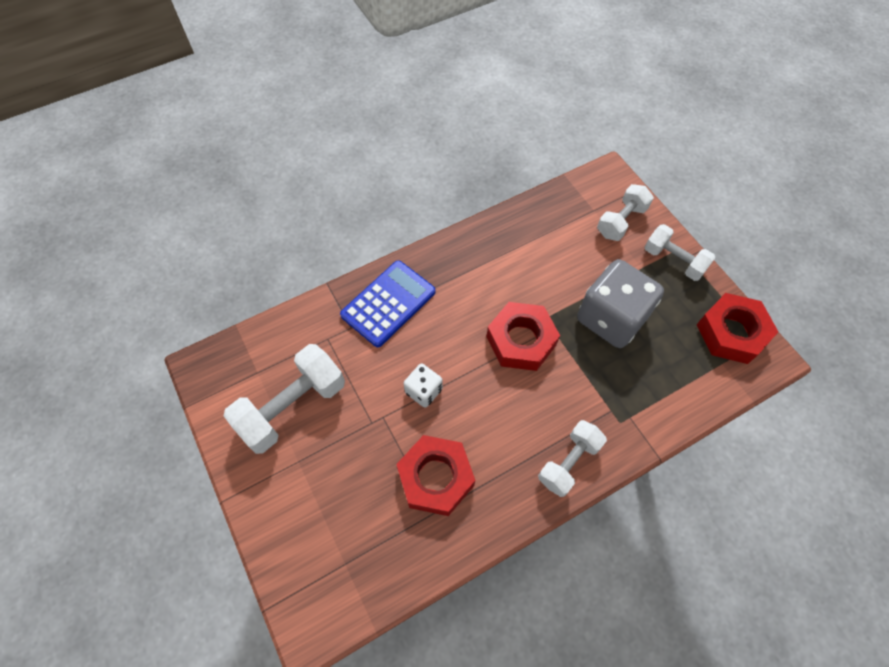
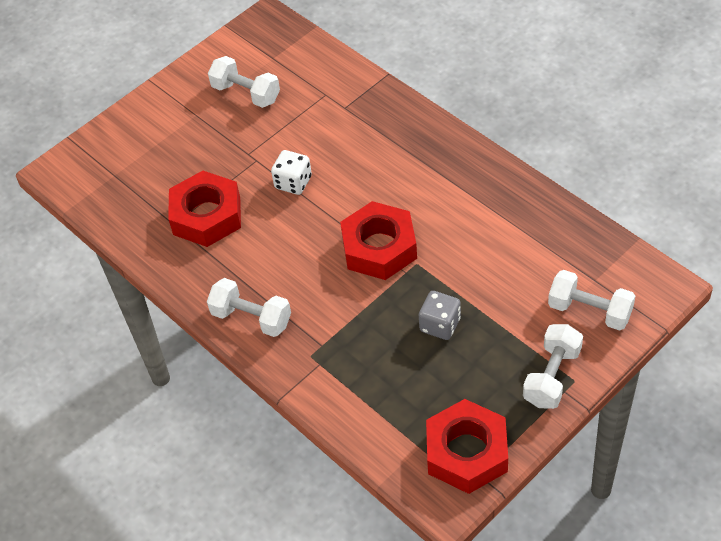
camera: 80 degrees right, 10 degrees down
(292, 407) = (246, 93): white dumbbell -> white dumbbell, size x0.64
(388, 304) = (382, 127): blue calculator -> none
(611, 318) = (440, 325): grey dice -> grey dice, size x0.49

